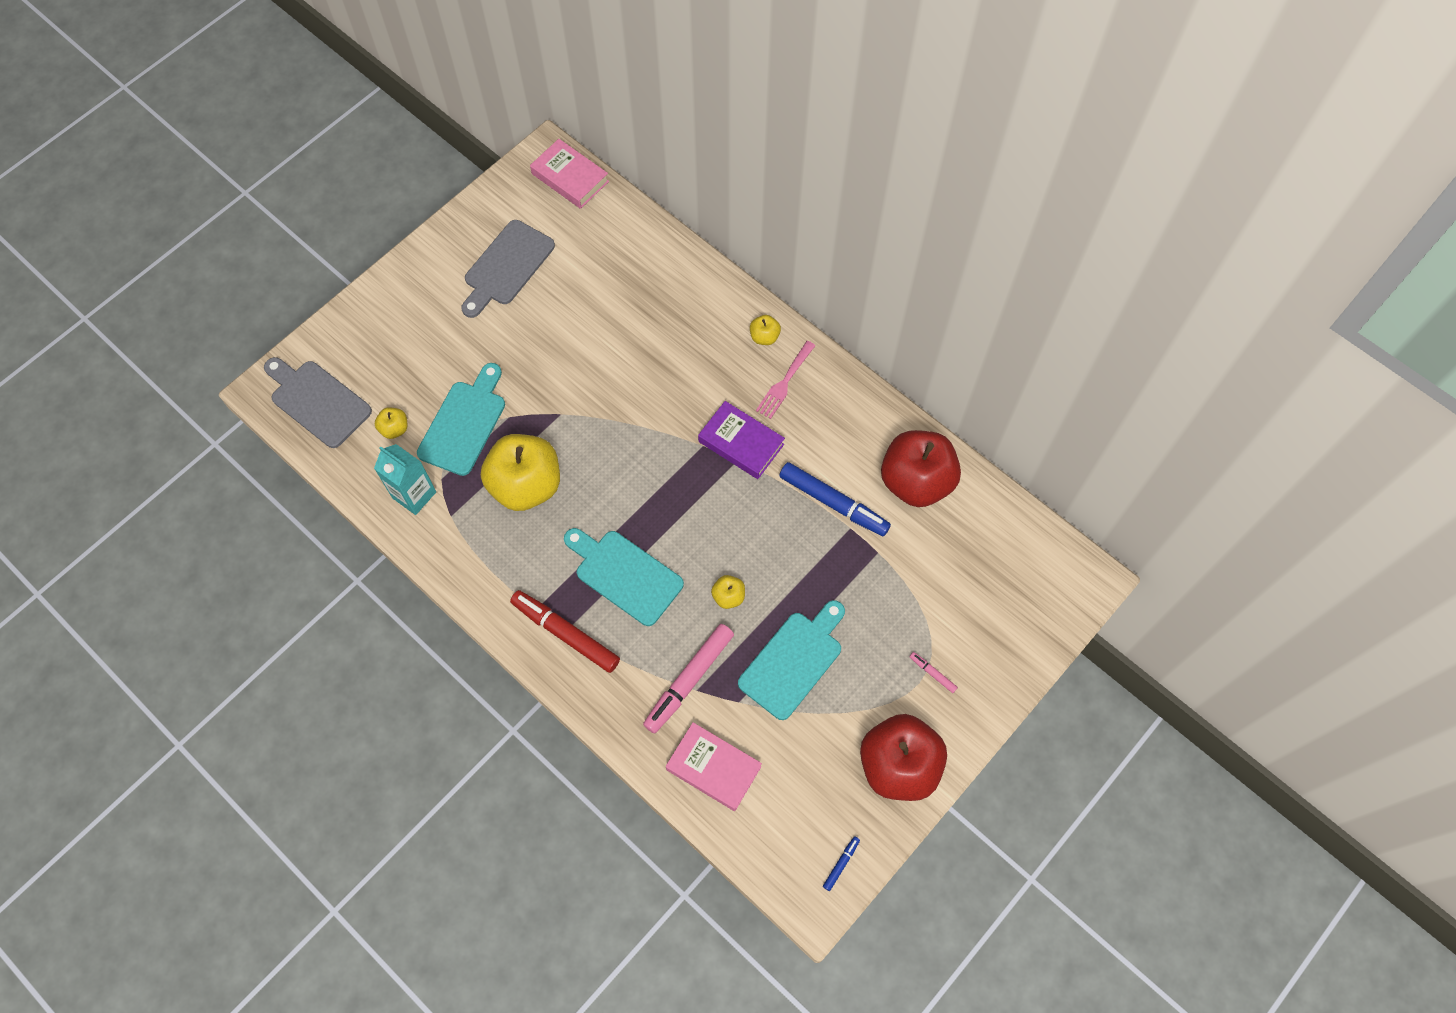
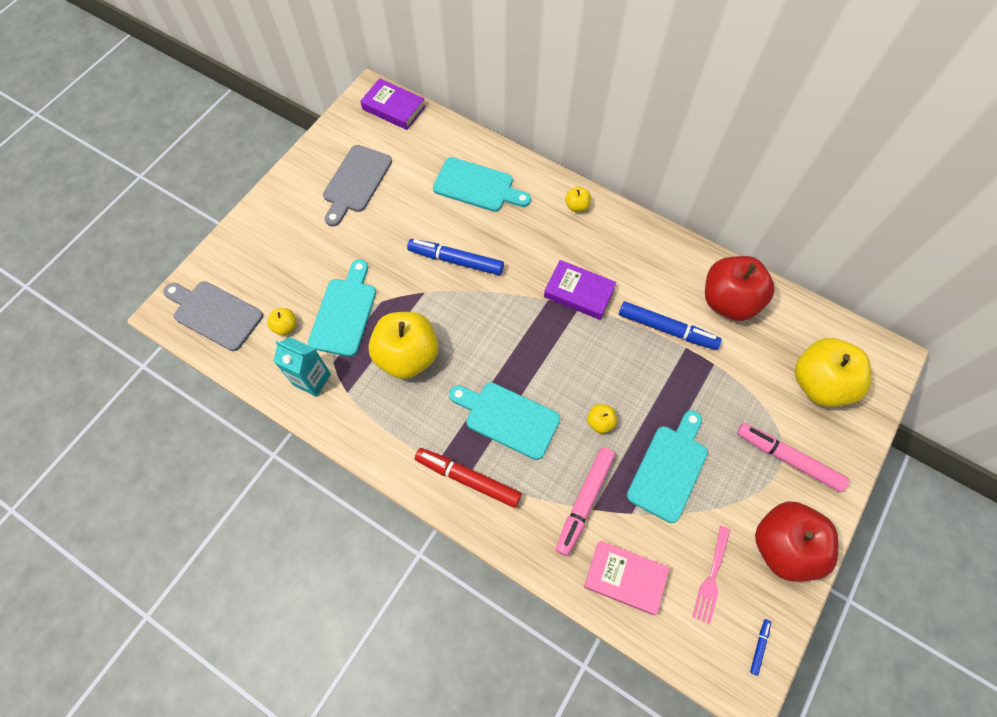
camera: 10 degrees left, 0 degrees up
(570, 177) = (393, 108): pink book -> purple book
(605, 382) = (456, 260): none -> blue marker
(650, 294) = (477, 186): none -> turquoise cutting board
(784, 383) = (602, 239): pink fork -> pink fork (711, 578)
(932, 673) = (788, 459): pink marker -> pink marker, size x2.29
(995, 595) = (819, 383): none -> yellow apple

